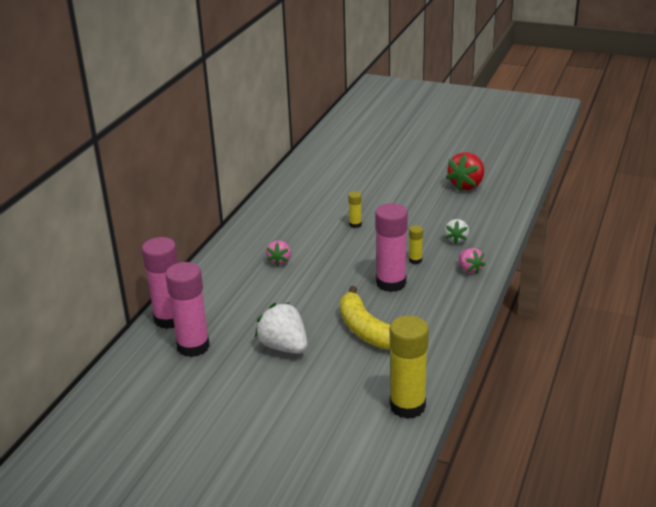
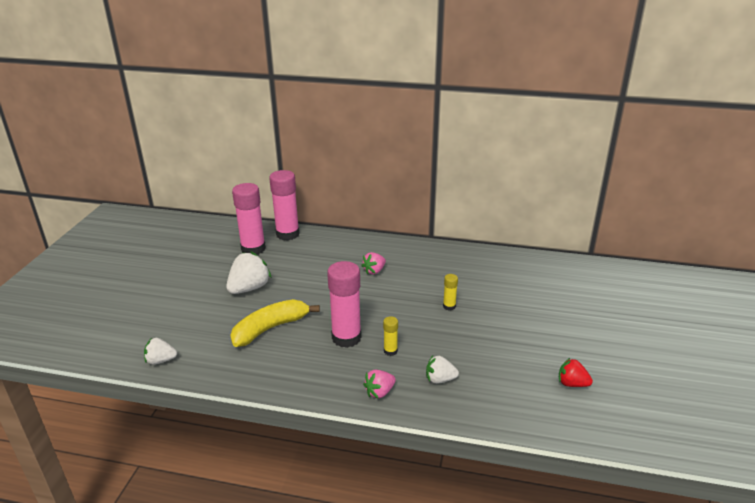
camera: 80 degrees right, 0 degrees up
(279, 261) = (374, 271): pink strawberry -> pink strawberry turned 45 degrees counterclockwise
(407, 406) = (161, 360): yellow glue stick -> white strawberry
(466, 185) = (572, 384): red strawberry -> red strawberry, size x0.59

